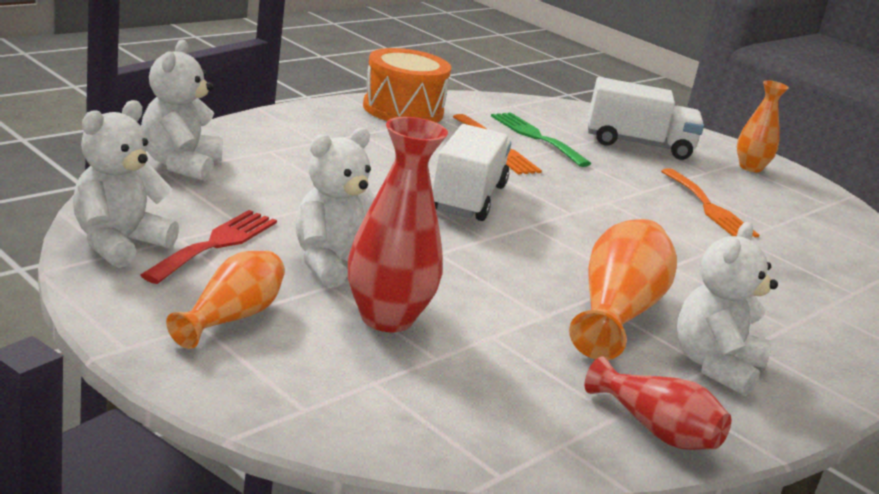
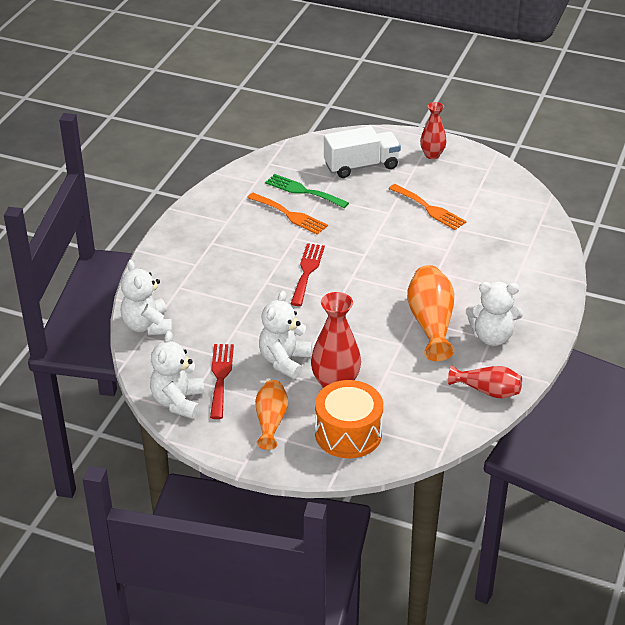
camera: 20 degrees left, 15 degrees up
(403, 110) = (214, 205): orange drum -> orange drum (348, 433)
(467, 198) = (307, 271): white truck -> red fork
(715, 366) = (492, 337): white teddy bear -> white teddy bear turned 90 degrees counterclockwise
(750, 167) = (432, 155): orange vase -> red vase

